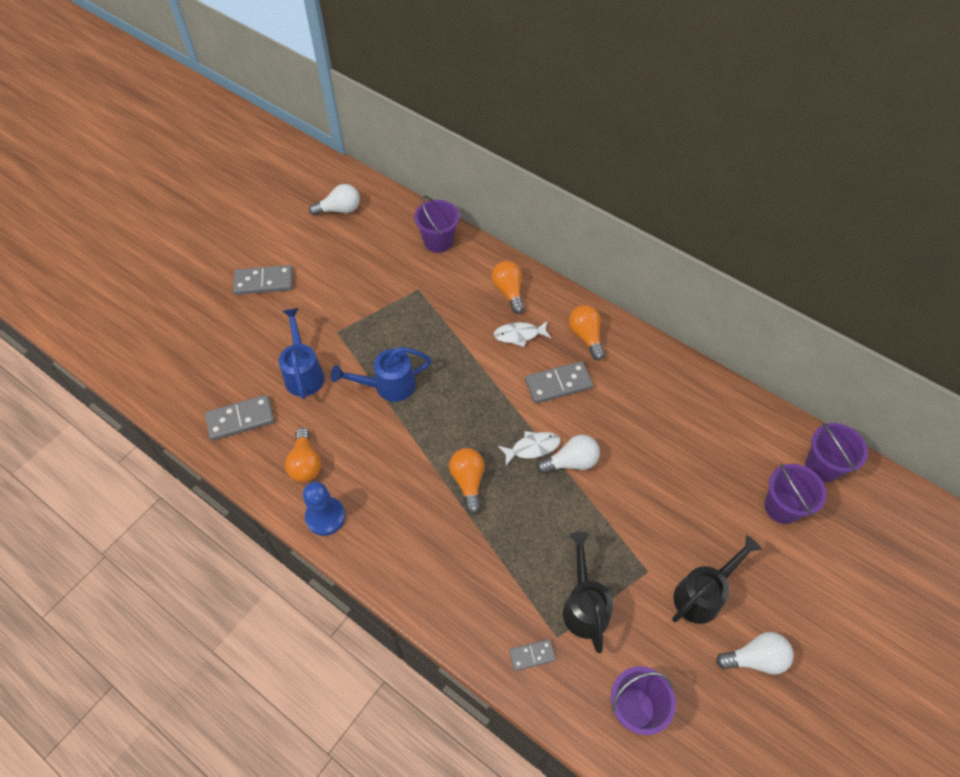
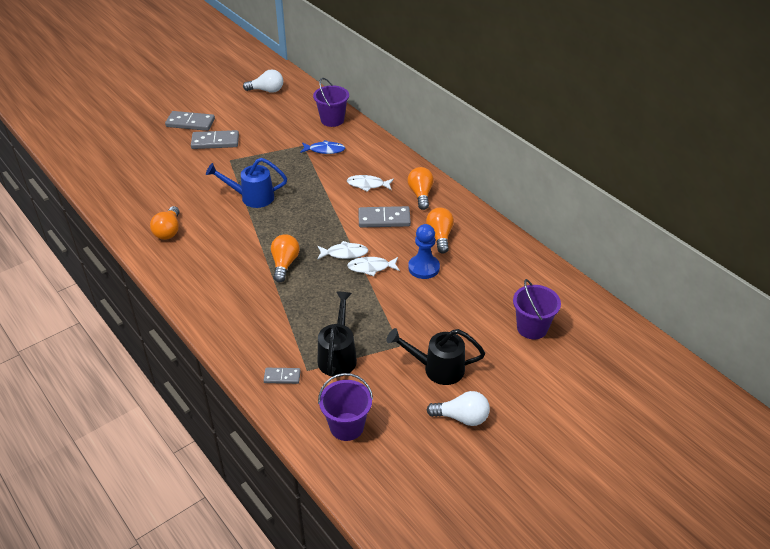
camera: 15 degrees right, 15 degrees down
(240, 419) = (134, 197): grey domino -> grey domino (215, 142)
(303, 373) = (193, 179): blue watering can -> none
(325, 517) = (167, 264): blue pawn -> blue pawn (424, 268)
(447, 291) = (325, 150): none -> blue fish
(509, 292) = (372, 158): orange light bulb -> orange light bulb (440, 236)
(571, 462) = (371, 267): white light bulb -> white fish
(702, 594) = (437, 369): black watering can -> black watering can turned 150 degrees counterclockwise
(823, 466) = (580, 309): purple bucket -> none

